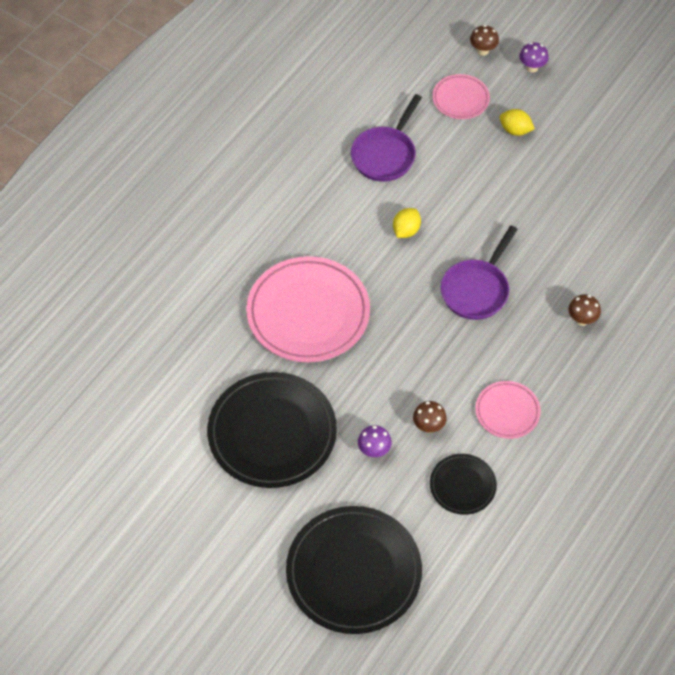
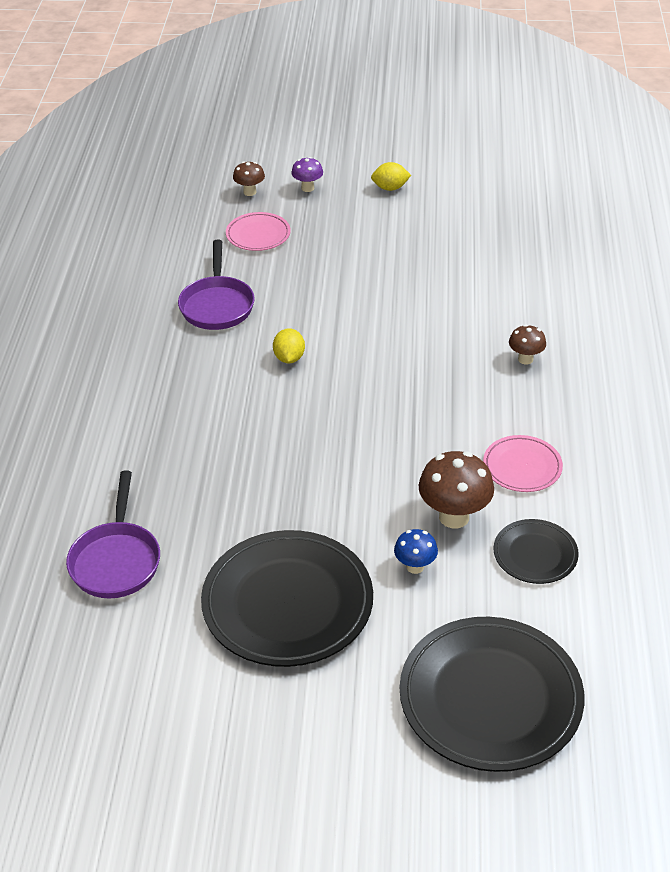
camera: 30 degrees left, 15 degrees down
(308, 313) = (241, 472): pink plate -> none
(374, 451) = (415, 567): purple mushroom -> blue mushroom
(428, 426) = (454, 517): brown mushroom -> brown mushroom, size x1.77
(477, 290) = (402, 377): purple pan -> purple pan (116, 560)
(515, 130) = (331, 239): yellow lemon -> yellow lemon (390, 188)

